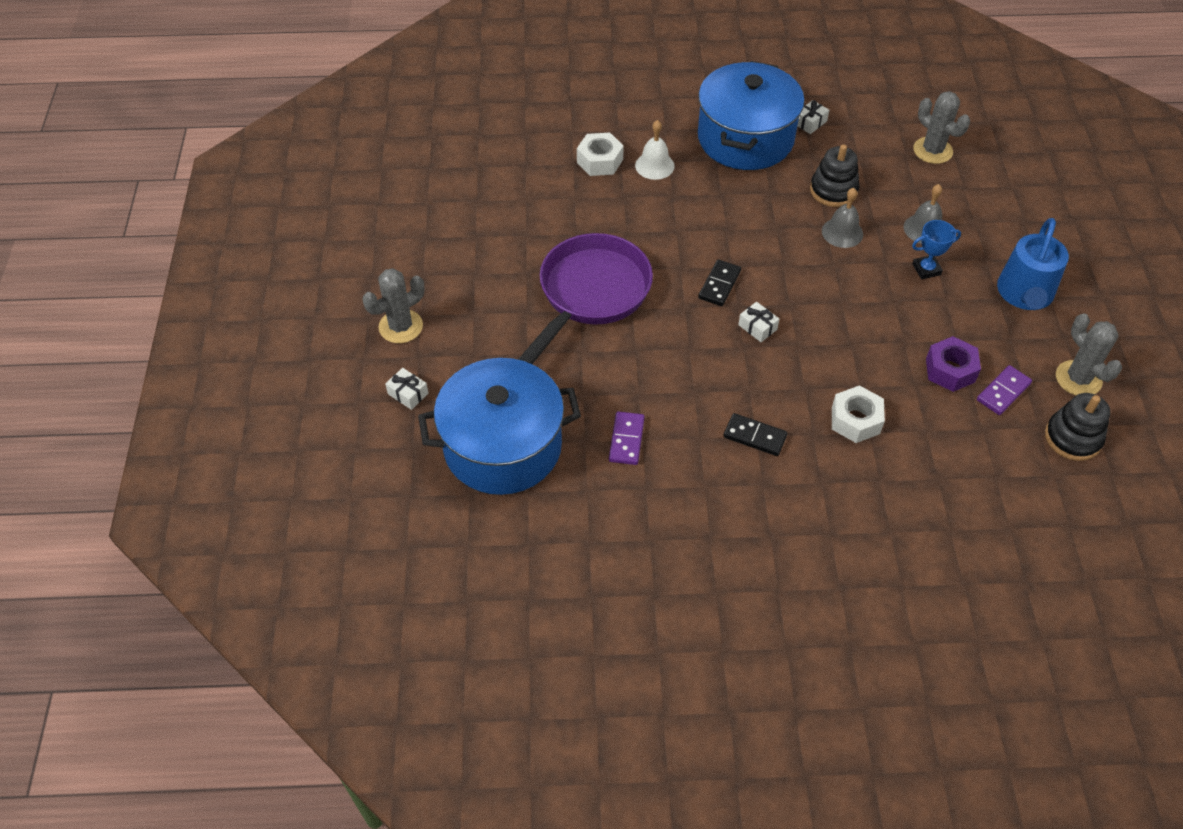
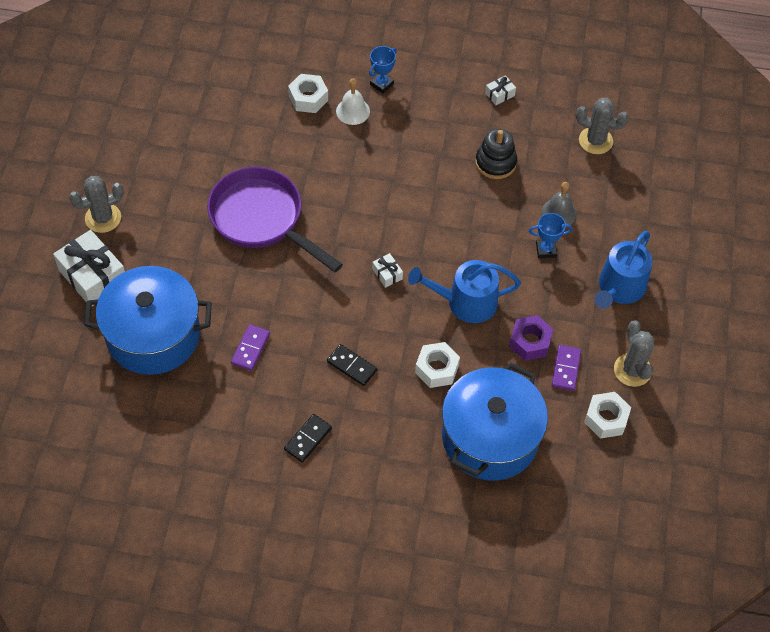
camera: 10 degrees right, 5 degrees up
(408, 393) = (93, 276): white gift -> white gift, size x2.19
(590, 294) = (261, 219): purple pan -> purple pan turned 90 degrees counterclockwise
(677, 133) = (382, 84): none -> blue trophy
(719, 284) = (369, 230): black domino -> black domino (308, 439)
(745, 138) = (438, 99): blue pot -> blue pot (490, 437)
(842, 232) = (488, 203): grey bell -> none
(859, 341) = (465, 302): none -> blue watering can
(932, 150) = (595, 141): grey cactus -> grey cactus turned 45 degrees counterclockwise
(1003, 392) = (565, 369): purple domino -> purple domino turned 45 degrees counterclockwise
(1072, 438) = (606, 419): black stacking toy -> white nut

